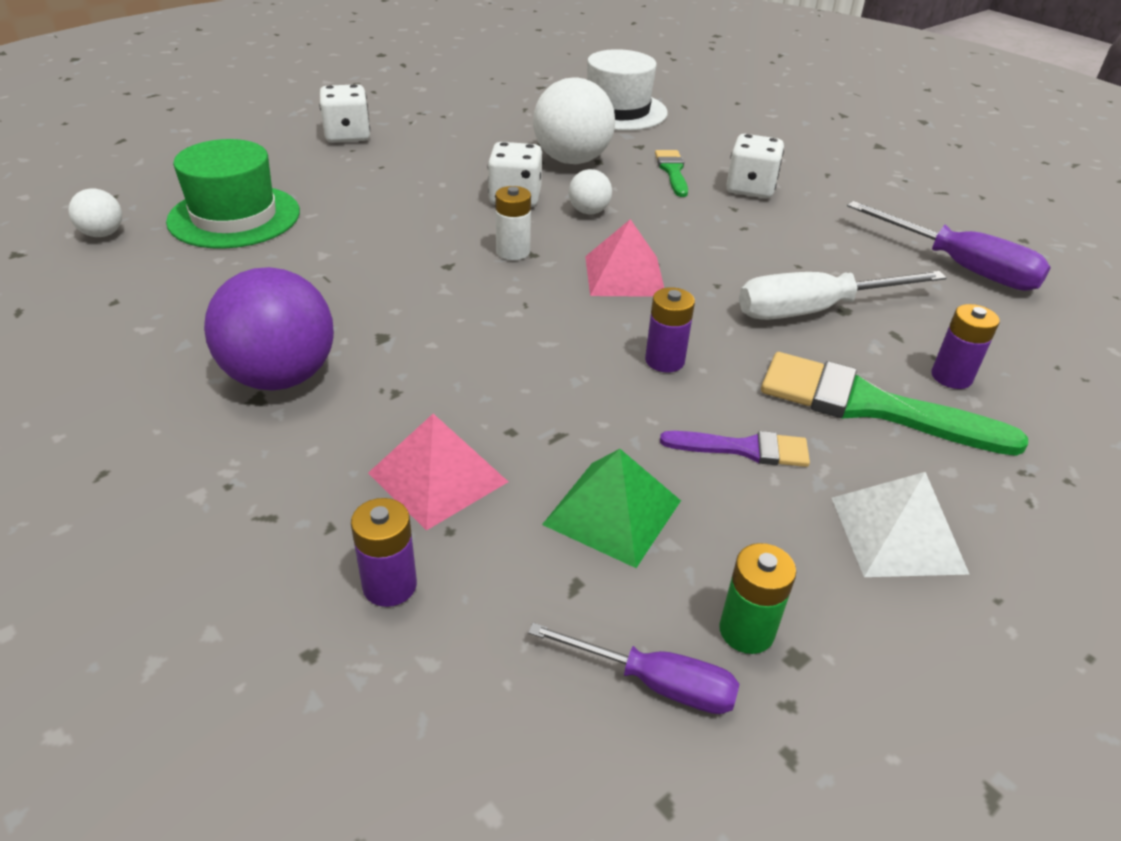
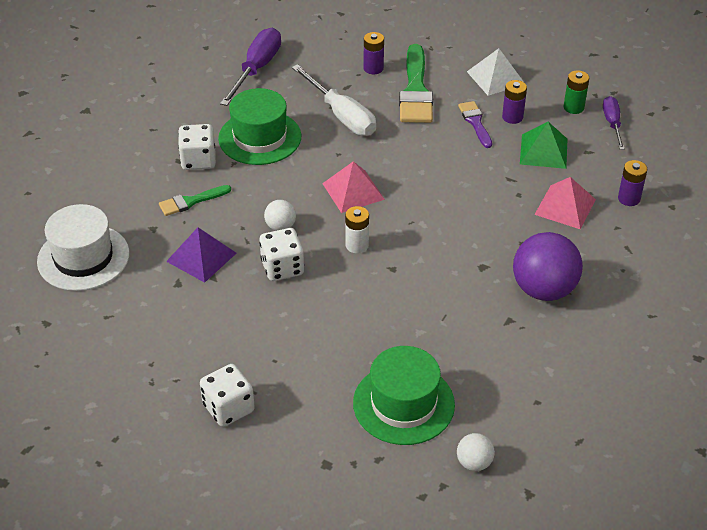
camera: 110 degrees left, 5 degrees up
(572, 160) = (201, 257): white ball -> purple pyramid
(664, 360) = (427, 158): purple battery -> purple battery (512, 117)
(782, 235) = (260, 137): none -> green hat

